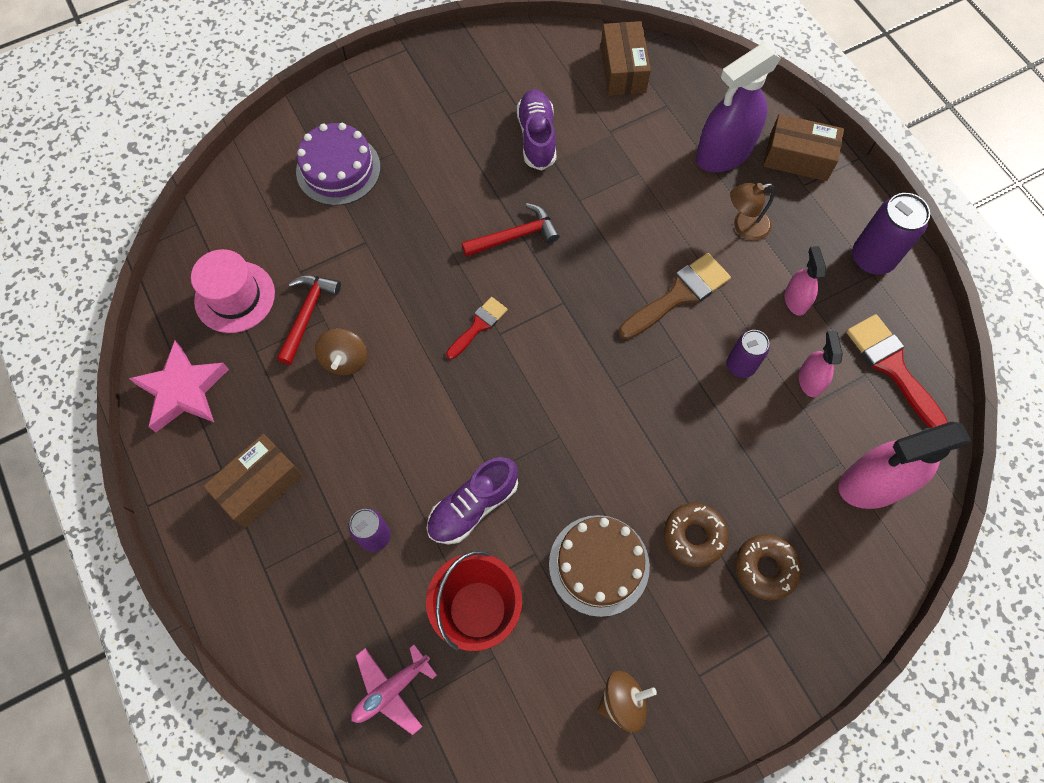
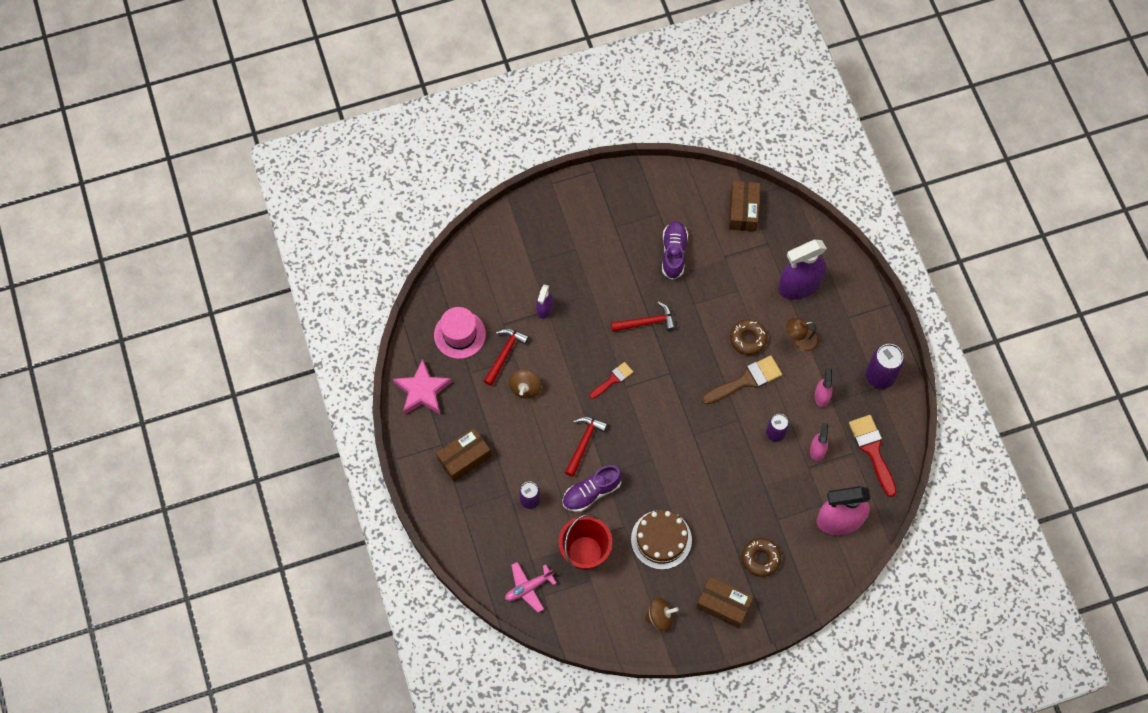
camera: 10 degrees right, 0 degrees up
(338, 169) = (536, 255): purple cake -> none
(360, 240) = (544, 309): none -> purple spray bottle
(449, 429) = (584, 443): none -> red hammer
(694, 536) = (722, 533): brown donut -> brown donut (748, 339)
(798, 158) = (849, 297): brown box -> brown box (723, 605)

